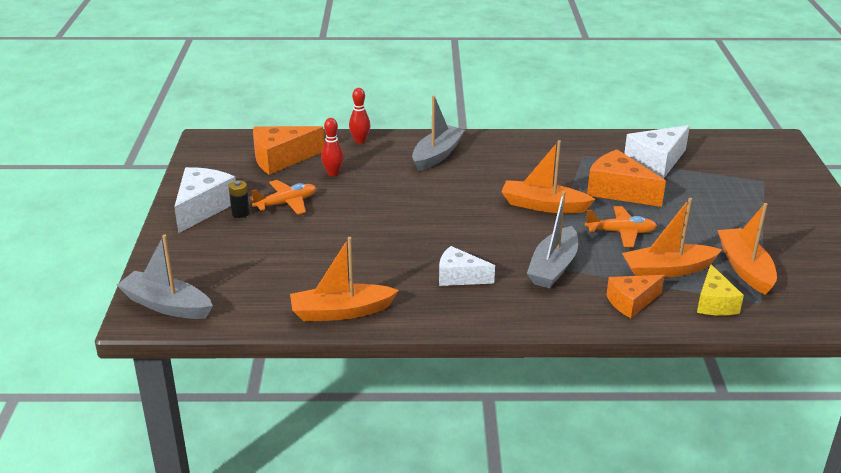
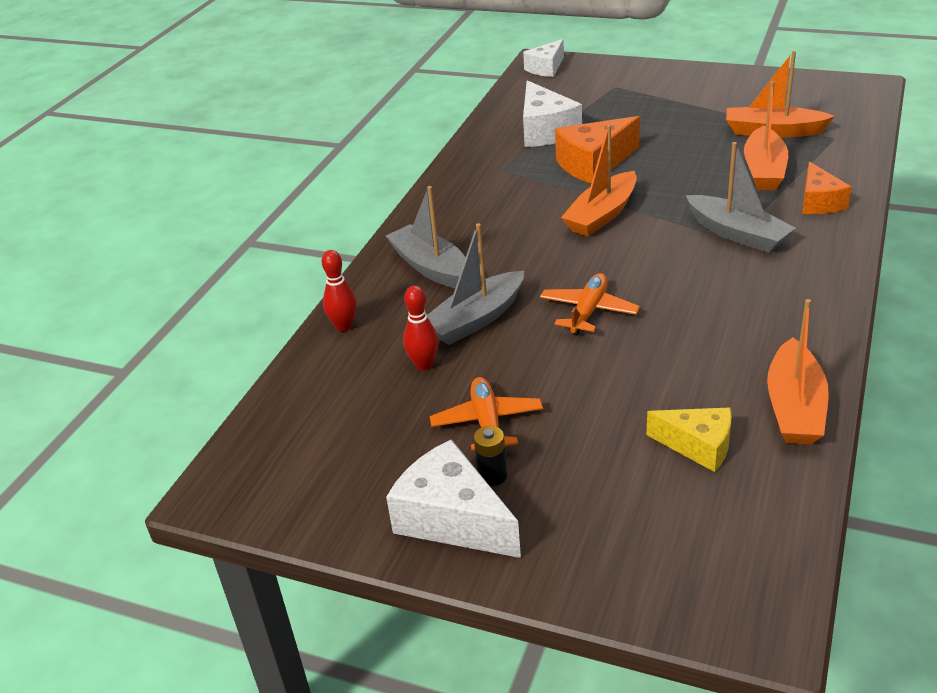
camera: 65 degrees left, 5 degrees up
(166, 305) = (737, 590): grey boat -> grey boat (476, 319)
(281, 159) = (345, 411): orange cheese -> none
(459, 277) = (739, 300): white cheese -> white cheese (546, 68)
(620, 232) = (681, 180): orange plane -> orange plane (588, 311)
(714, 303) = (830, 159): yellow cheese -> yellow cheese (698, 446)

